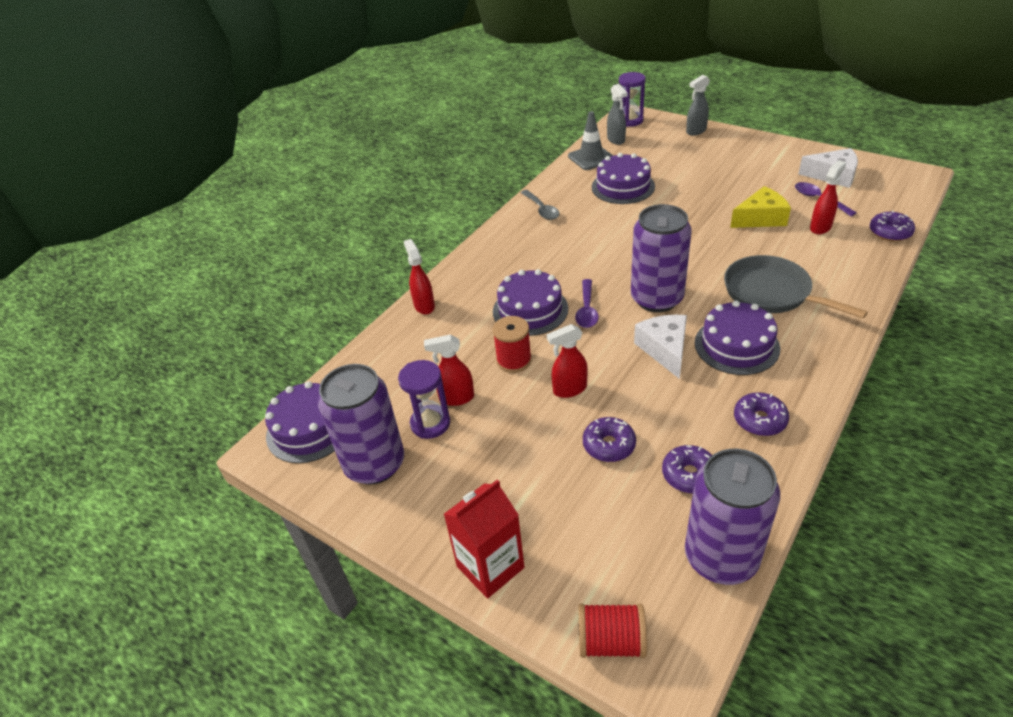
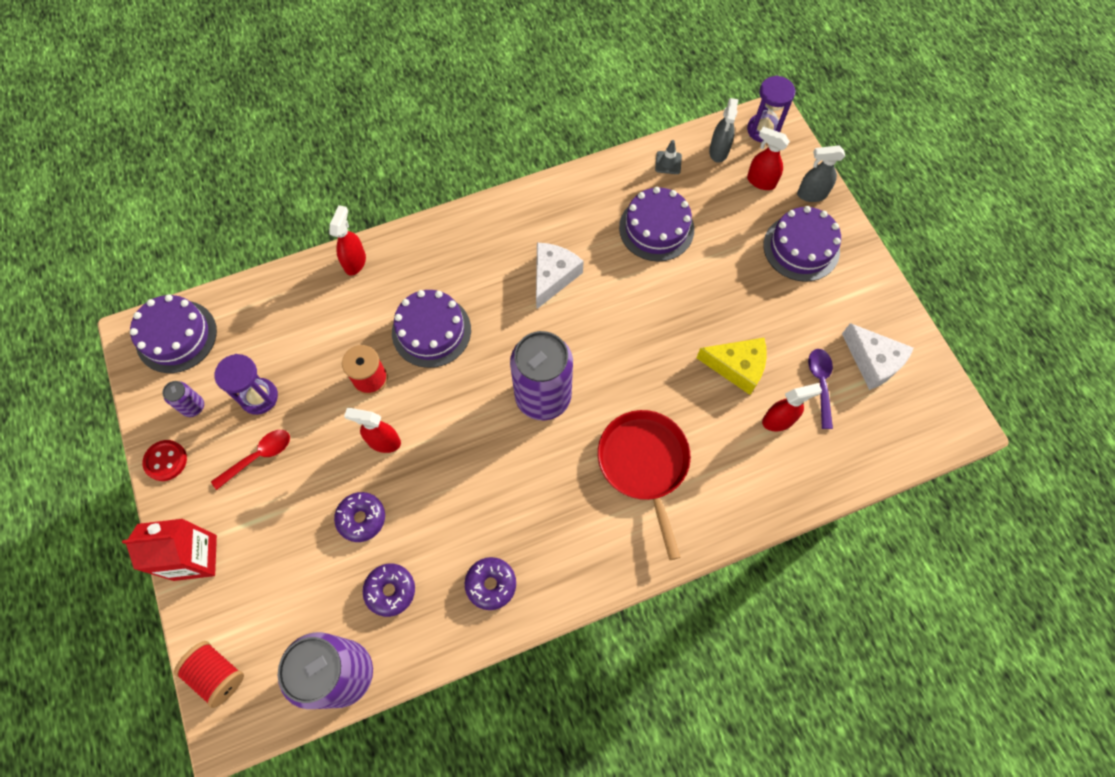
camera: 30 degrees right, 25 degrees up
(374, 464) = (193, 407): purple can -> purple can, size x0.43
(386, 516) = (166, 461): none -> red button
(456, 398) = (297, 385): red spray bottle -> red spray bottle (760, 181)
(472, 461) = (258, 456): none -> red spoon
(541, 209) = (554, 207): grey spoon -> none
(587, 310) = (475, 365): purple spoon -> none
(591, 158) = (668, 163): grey traffic cone -> grey traffic cone, size x0.56
(665, 350) = (493, 458): white cheese -> white cheese (553, 277)
(736, 345) = (553, 498): purple cake -> purple cake (801, 248)
(771, 293) = (644, 464): grey pan -> red pan
(890, 232) = (835, 476): purple donut -> none

